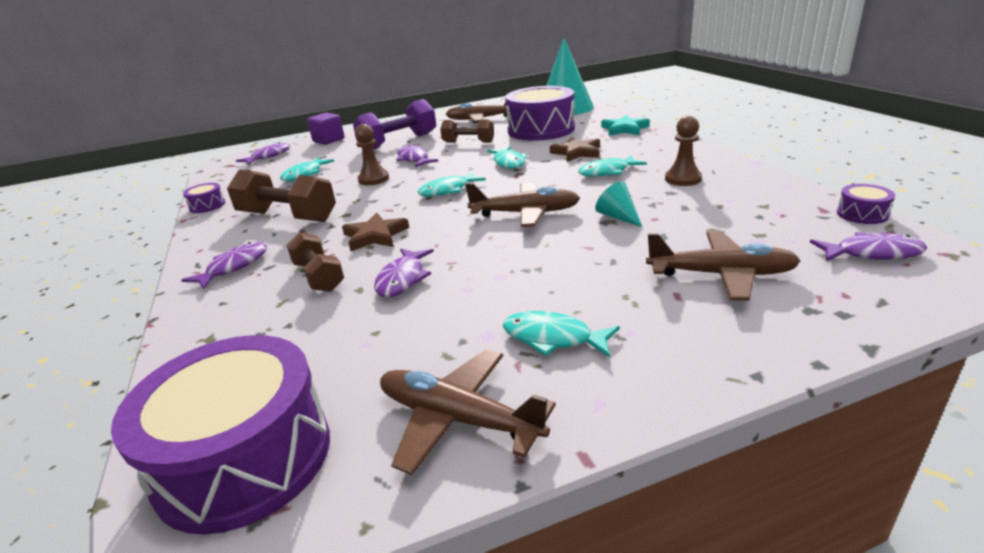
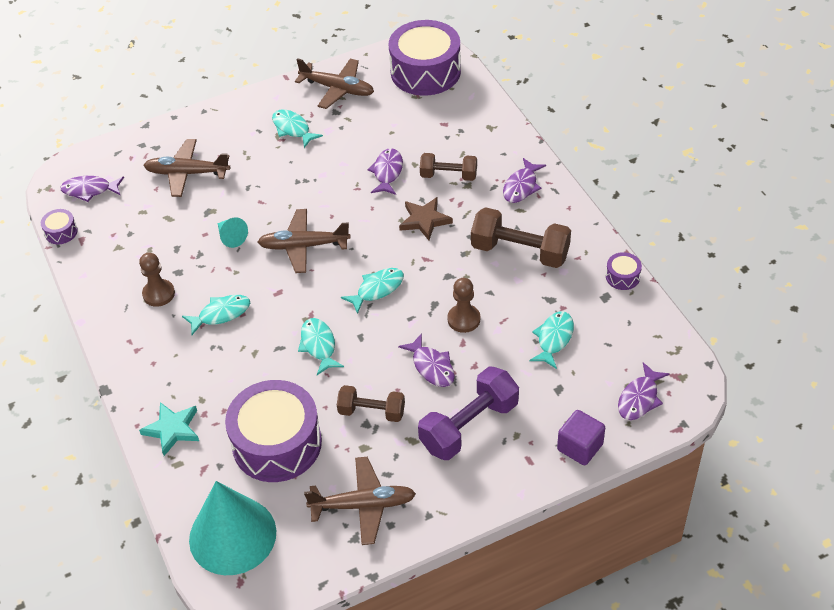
camera: 175 degrees right, 20 degrees up
(319, 277) = (448, 175): brown dumbbell -> brown dumbbell turned 45 degrees counterclockwise
(553, 338) = (293, 129): turquoise fish -> turquoise fish turned 150 degrees counterclockwise
(577, 152) = (242, 364): brown star -> none

